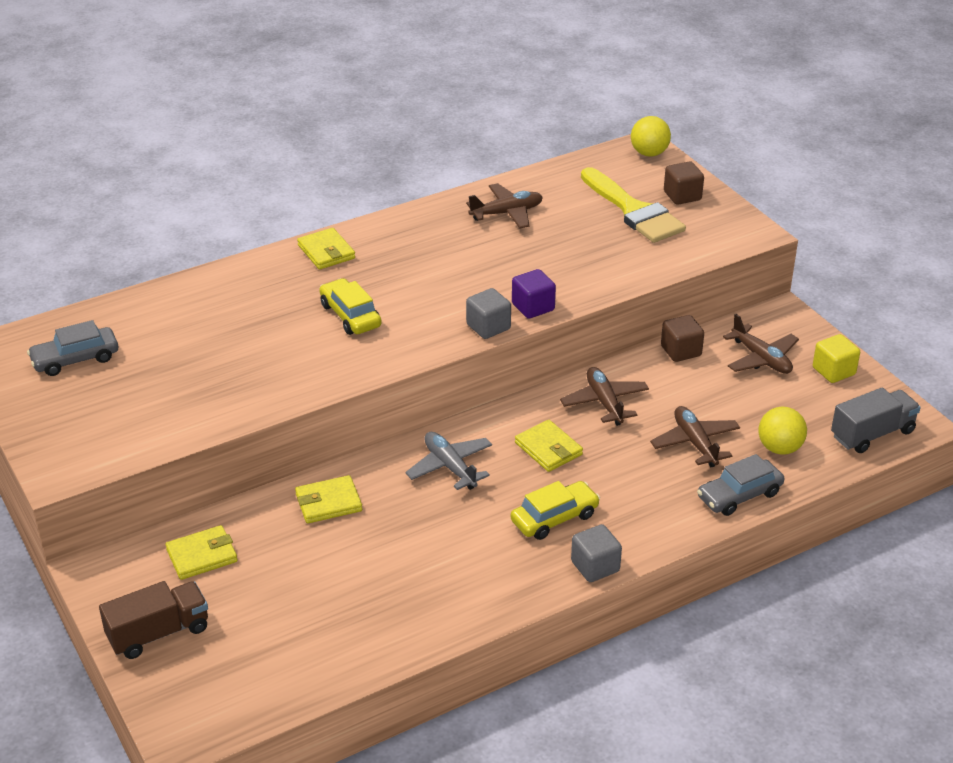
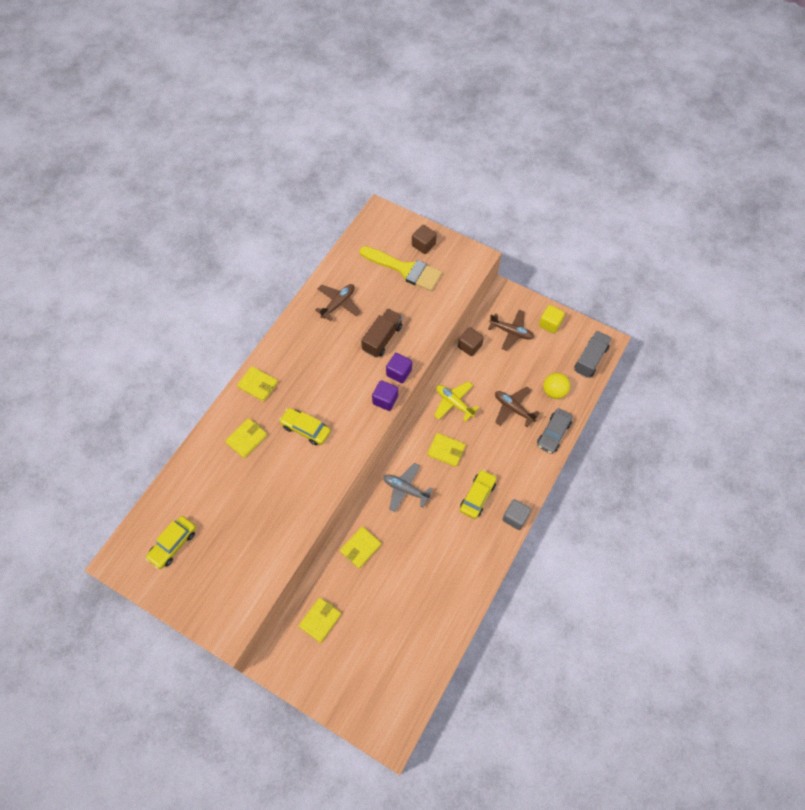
camera: 30 degrees left, 25 degrees up
(75, 359) = (173, 544): grey car -> yellow car
(158, 633) = (334, 683): brown truck -> brown truck (382, 338)
(263, 297) = (247, 439): none -> yellow wallet
(488, 327) = (385, 400): grey cube -> purple cube
(604, 402) = (454, 403): brown plane -> yellow plane
(649, 153) = (385, 217): yellow ball -> none

